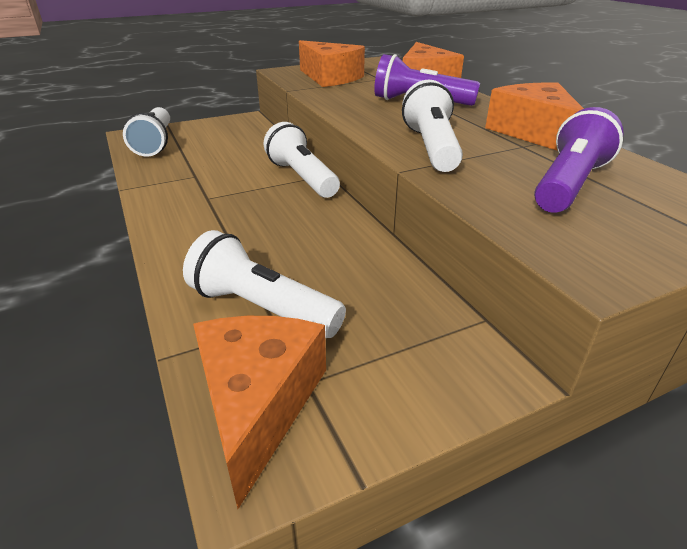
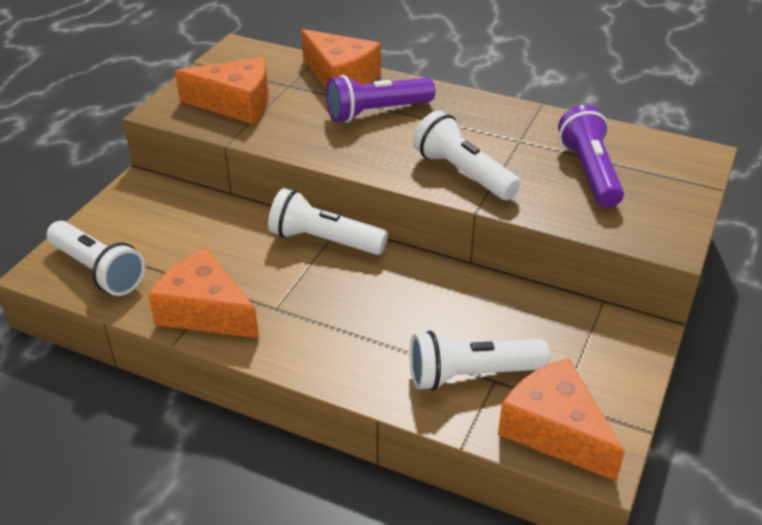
camera: 40 degrees left, 5 degrees up
(533, 132) = (509, 119): orange cheese -> orange cheese (205, 311)

